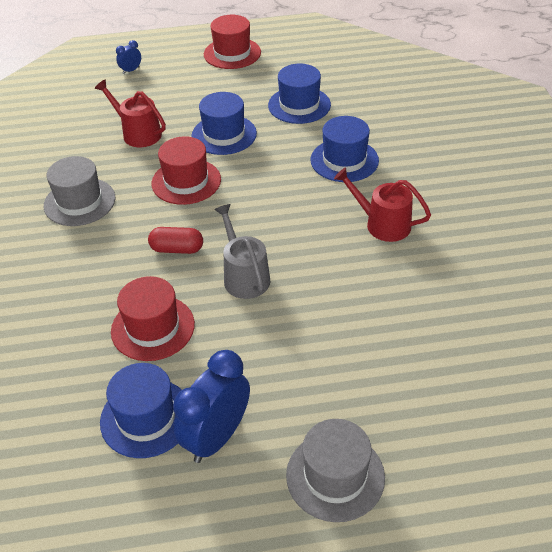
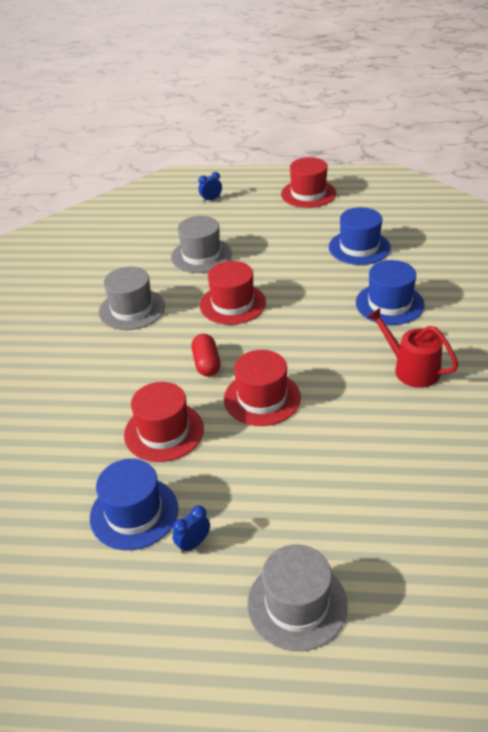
camera: 15 degrees right, 5 degrees down
(138, 133) = (201, 255): red watering can -> grey hat
(177, 249) = (206, 364): red capsule -> red capsule turned 60 degrees clockwise
(217, 437) = (193, 544): blue clock -> blue clock, size x0.46
(224, 134) = (280, 266): blue hat -> none
(244, 276) = (262, 398): grey watering can -> red hat

